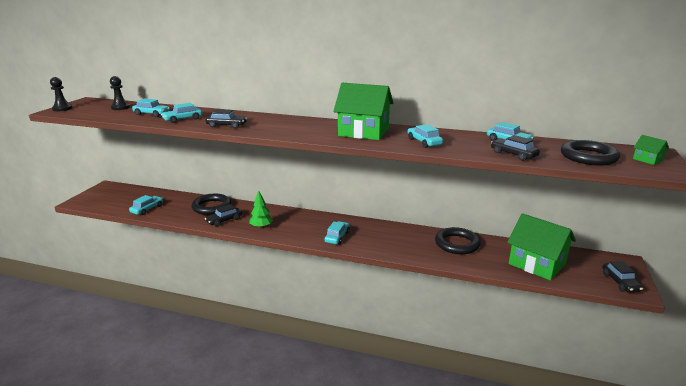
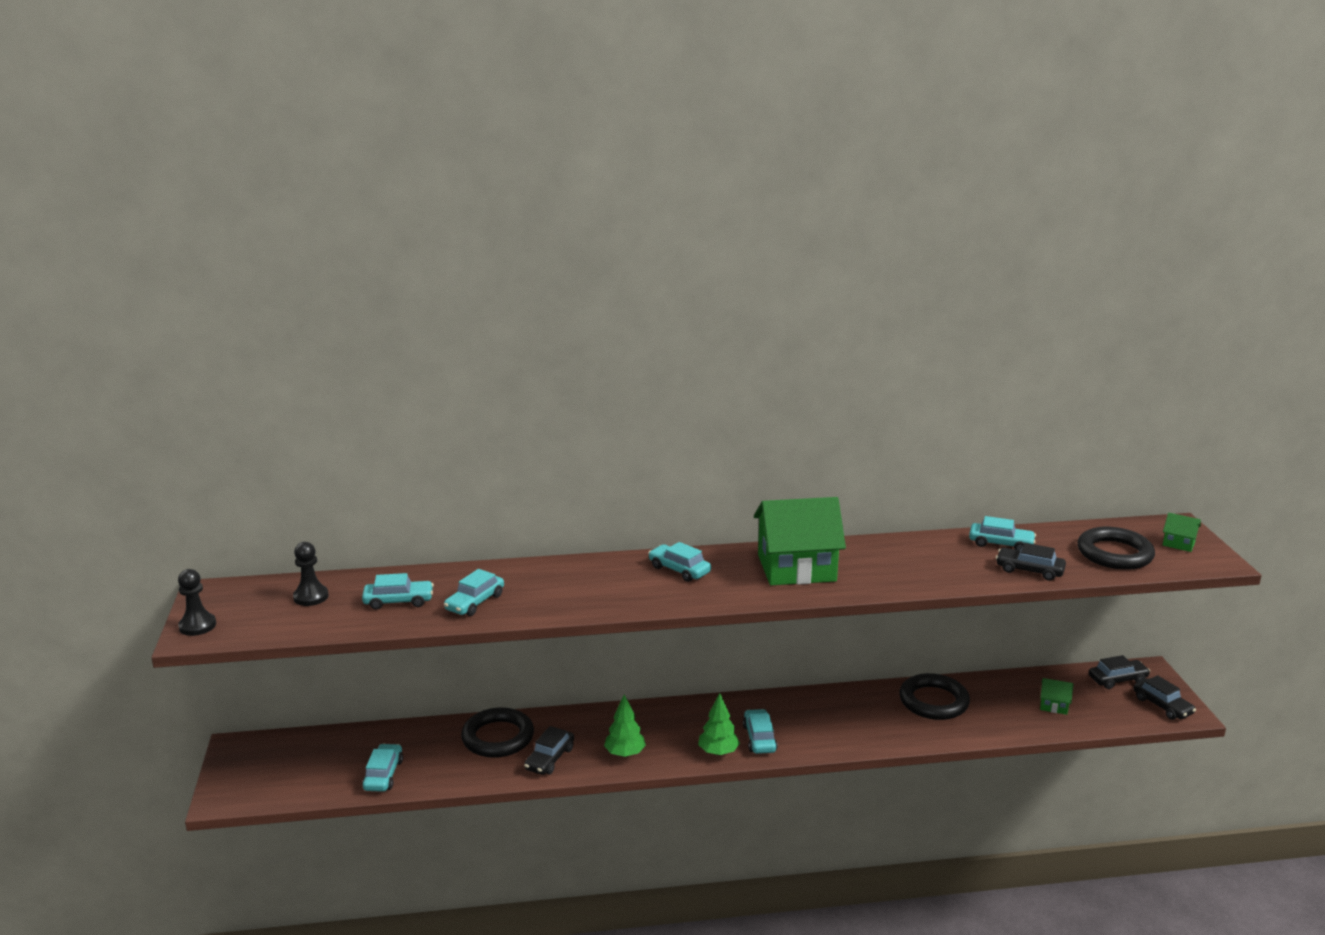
camera: 25 degrees left, 0 degrees up
(226, 125) = (571, 601): black car -> black car (1117, 680)
(308, 238) = (718, 752): none -> green tree
(424, 142) = (899, 571): turquoise car -> turquoise car (679, 570)
(537, 264) = (1054, 705): green house -> green house, size x0.42

